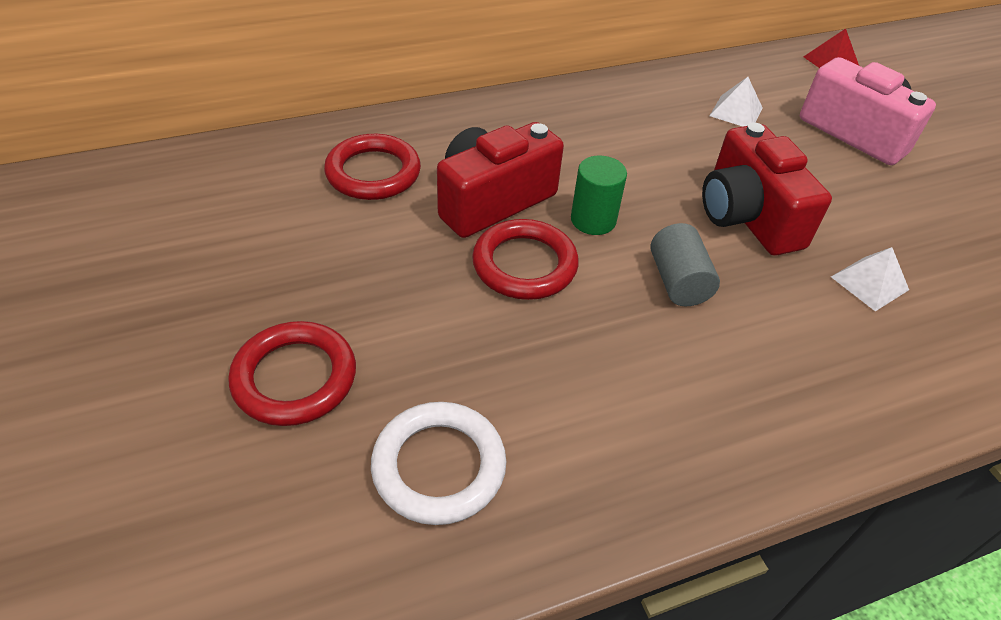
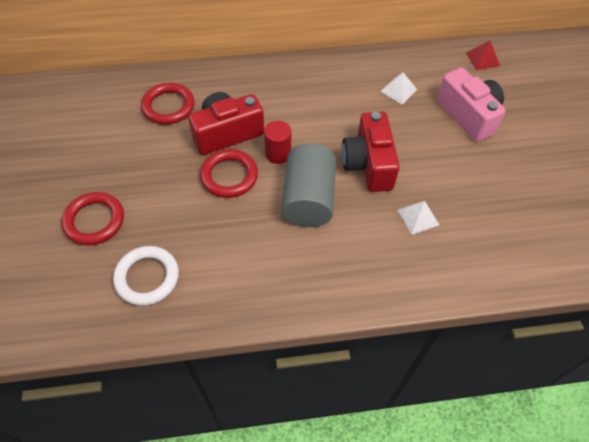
camera: 15 degrees right, 10 degrees up
(593, 220) = (278, 154): green cylinder -> red cylinder
(678, 281) = (308, 199): grey cylinder -> grey cylinder, size x1.77

